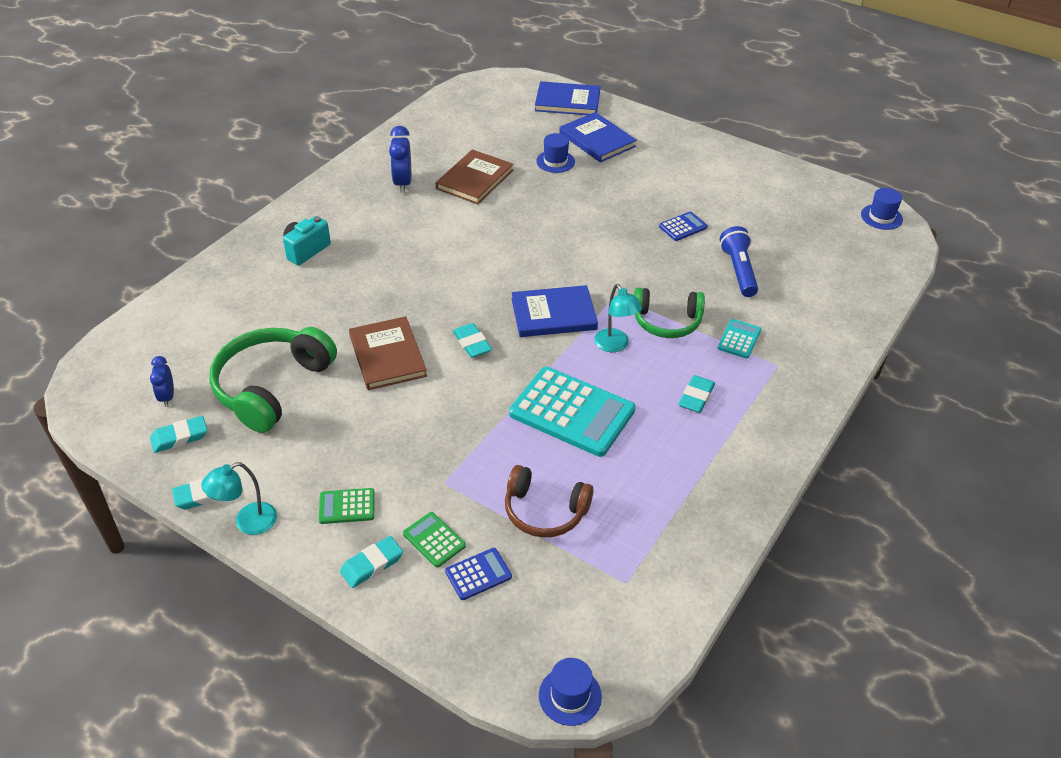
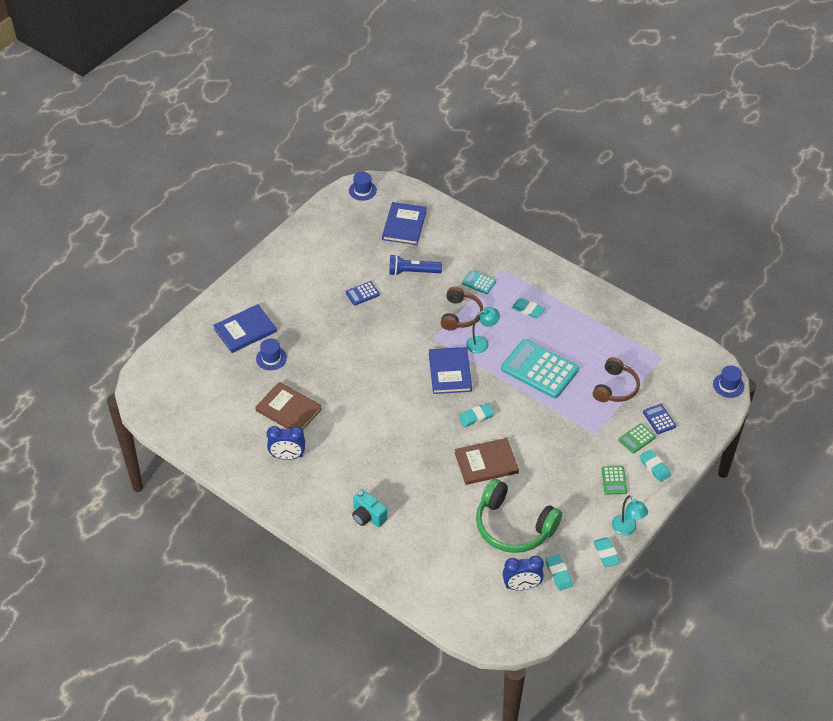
camera: 85 degrees left, 5 degrees up
(167, 397) = (521, 586): blue clock -> blue clock, size x1.57
(567, 101) = (184, 344): blue book -> blue book (404, 225)
(572, 412) = (539, 369): turquoise calculator -> turquoise calculator turned 90 degrees counterclockwise
(666, 321) = (460, 315): green headphones -> brown headphones
(683, 227) = (362, 294): blue calculator -> blue calculator turned 90 degrees counterclockwise

